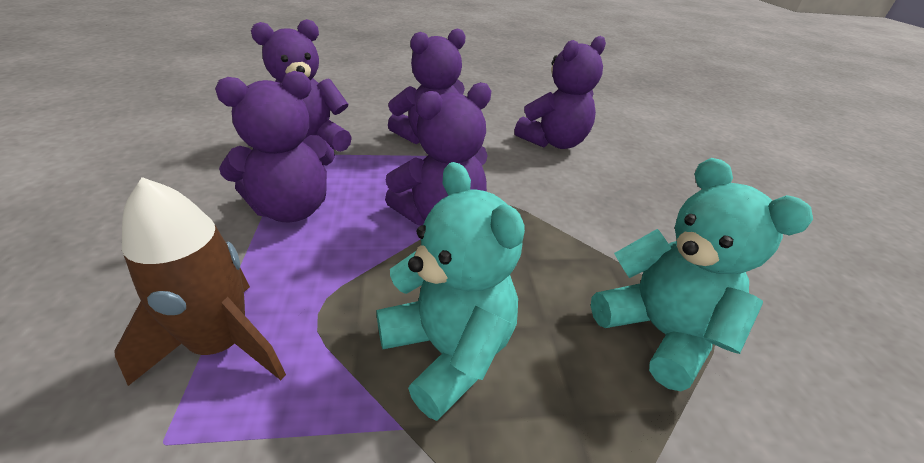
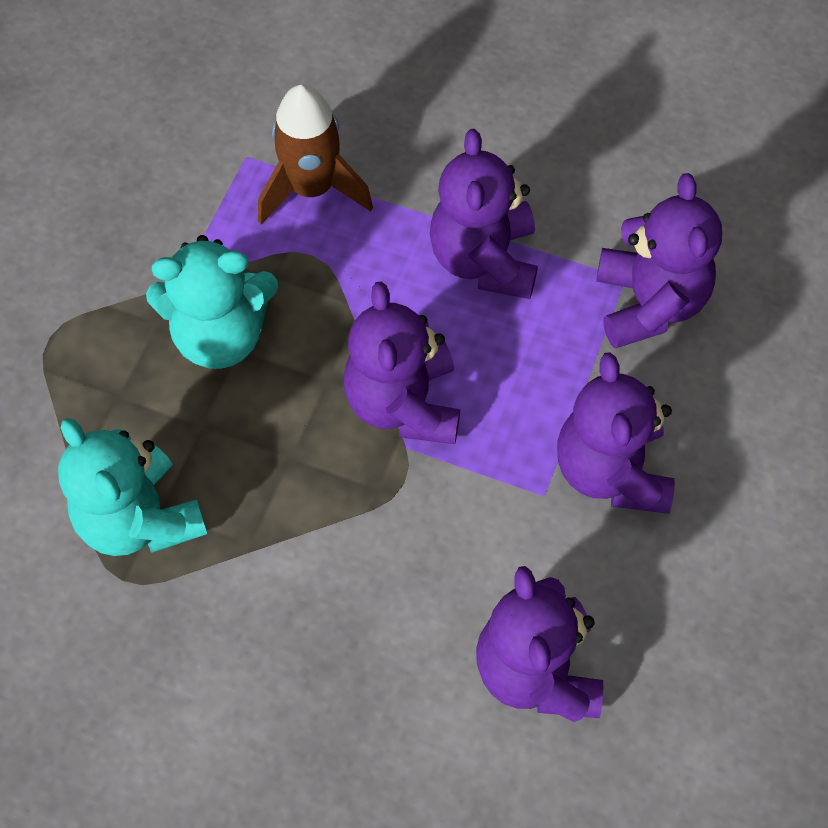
camera: 120 degrees right, 25 degrees up
(658, 332) = (140, 519): turquoise teddy bear -> turquoise teddy bear turned 60 degrees clockwise

